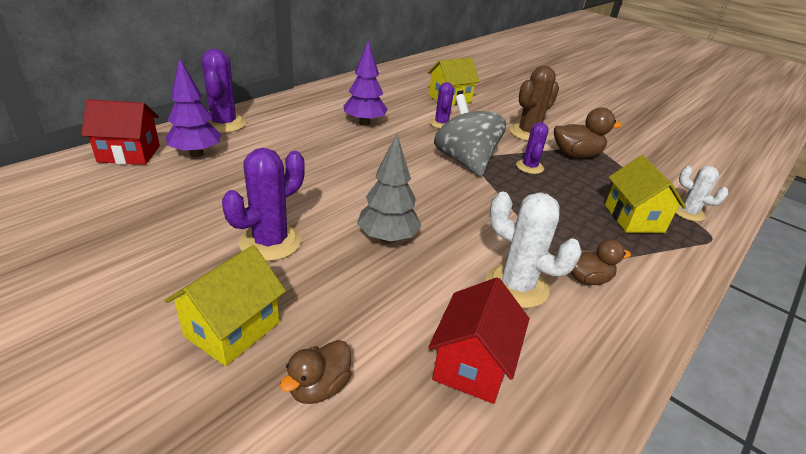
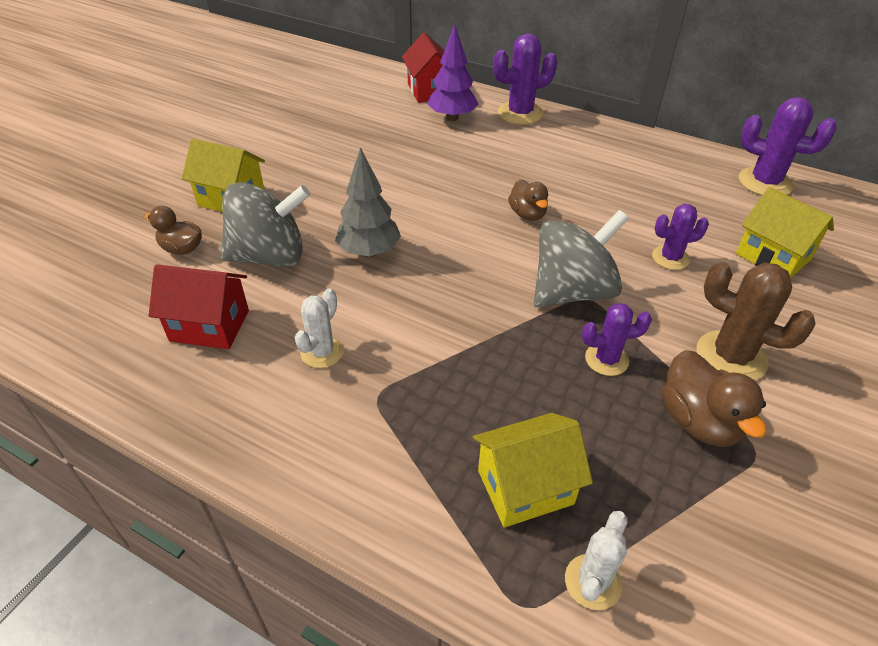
camera: 80 degrees right, 10 degrees up
(270, 242) = (336, 189): purple cactus -> purple cactus (765, 182)
(364, 123) = (607, 194): purple tree -> none
(368, 305) = (269, 256): none -> grey spinning top
(517, 286) = (322, 352): white cactus -> white cactus, size x0.63
(587, 279) = (353, 416): brown duck -> brown duck (527, 214)

